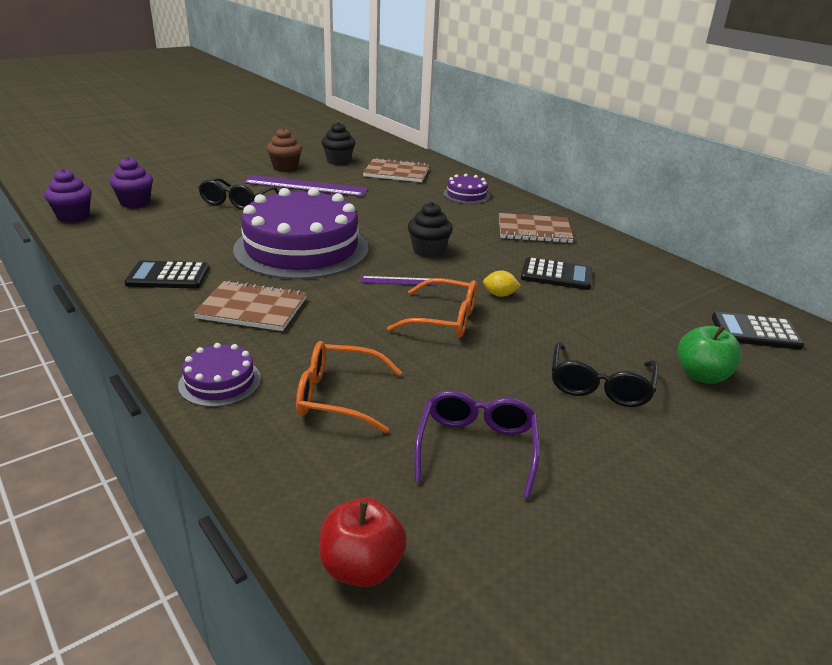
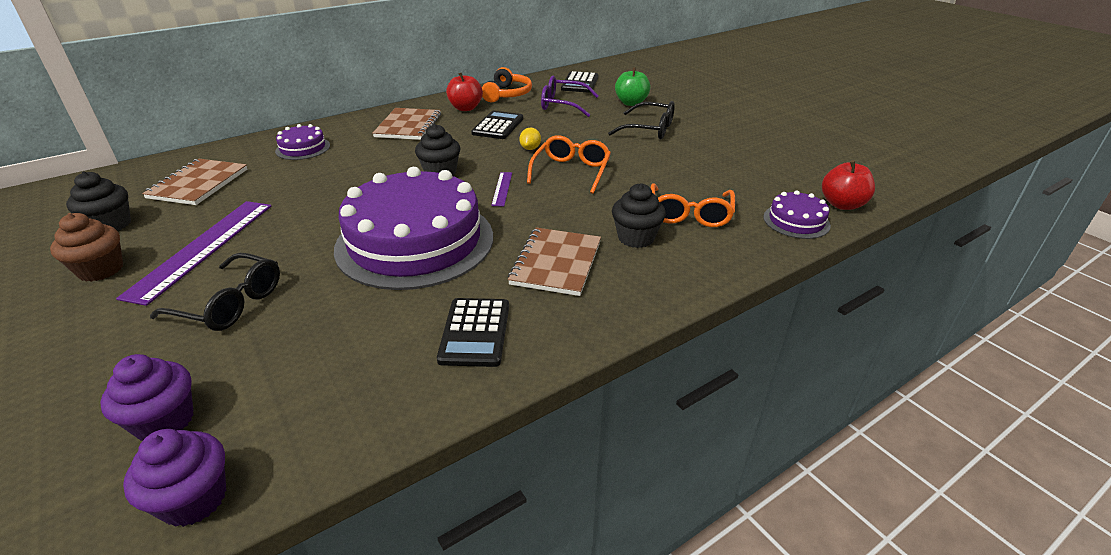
camera: 85 degrees left, 5 degrees up
(220, 382) = (686, 269): purple cake -> purple cake (796, 221)
(289, 354) = (636, 238): none -> black cupcake
(476, 447) = (726, 169): purple glasses -> purple glasses (562, 104)
(600, 255) = (465, 108): none -> red apple
(663, 278) = (507, 94): none -> orange headphones

